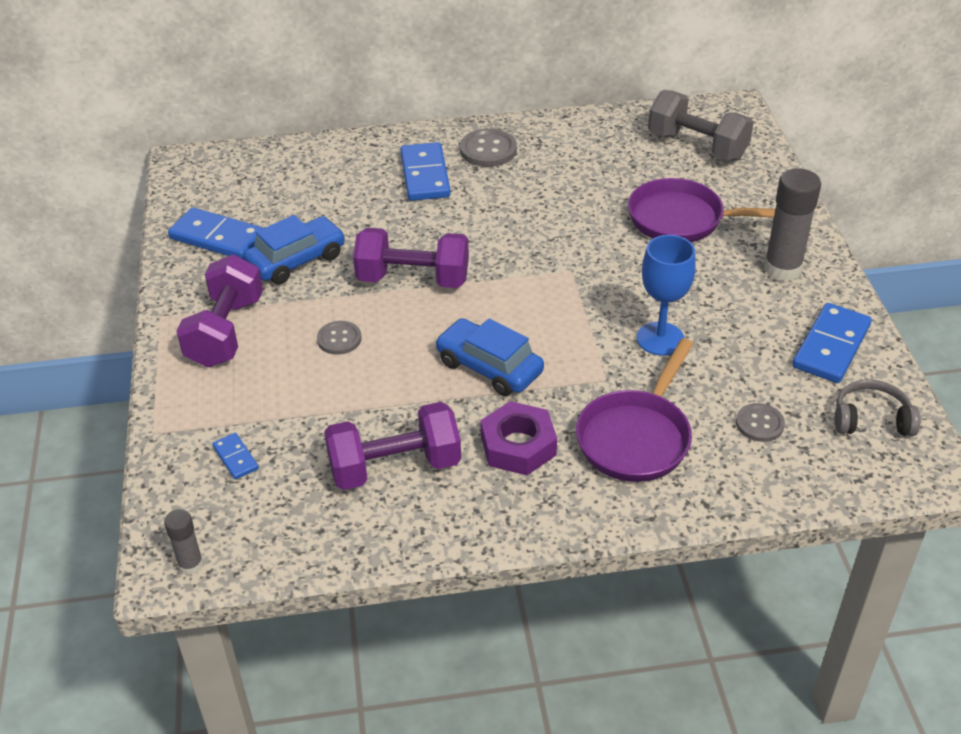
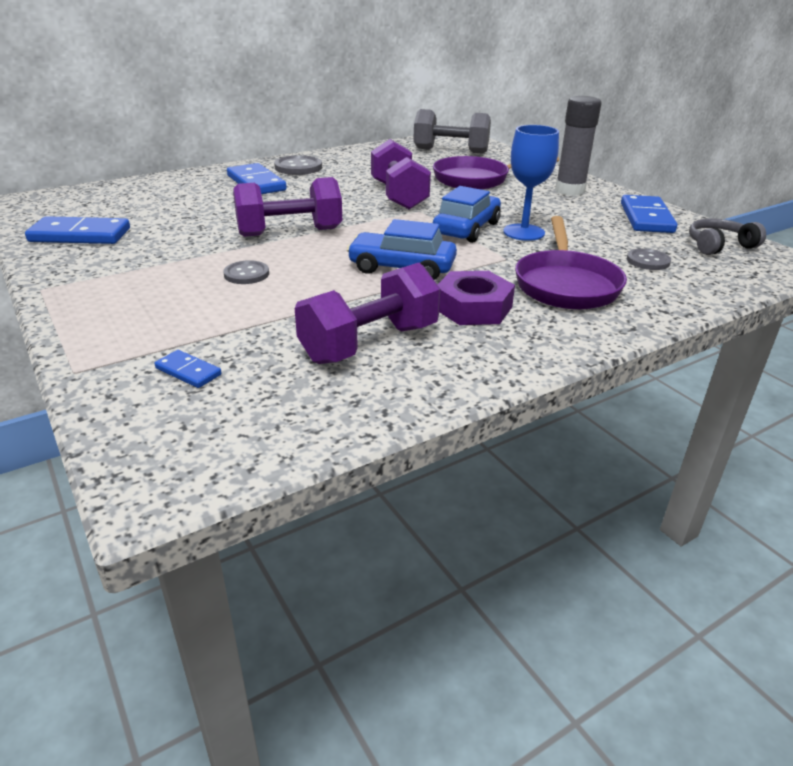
camera: 25 degrees left, 10 degrees down
(191, 565) = (185, 475): grey glue stick -> none
(226, 332) = (122, 288): purple dumbbell -> purple dumbbell (399, 196)
(296, 260) = (170, 237): blue car -> blue car (466, 229)

